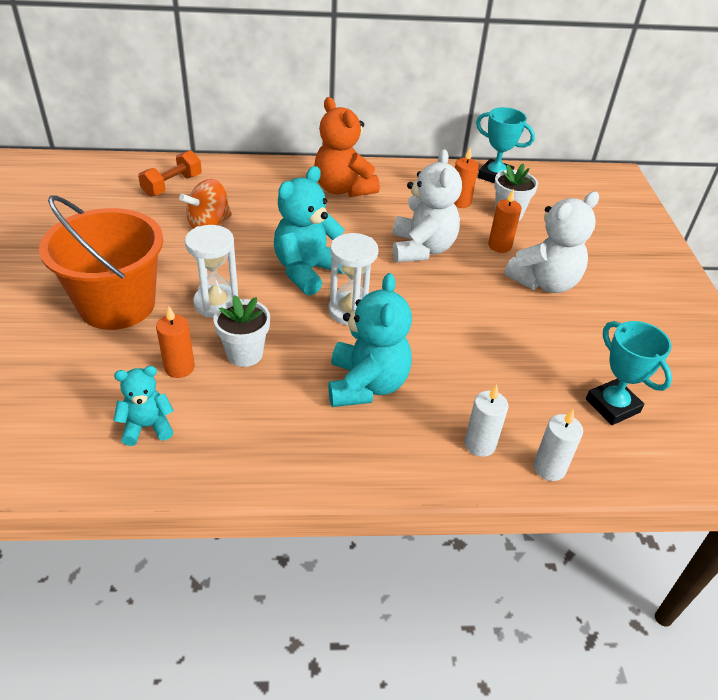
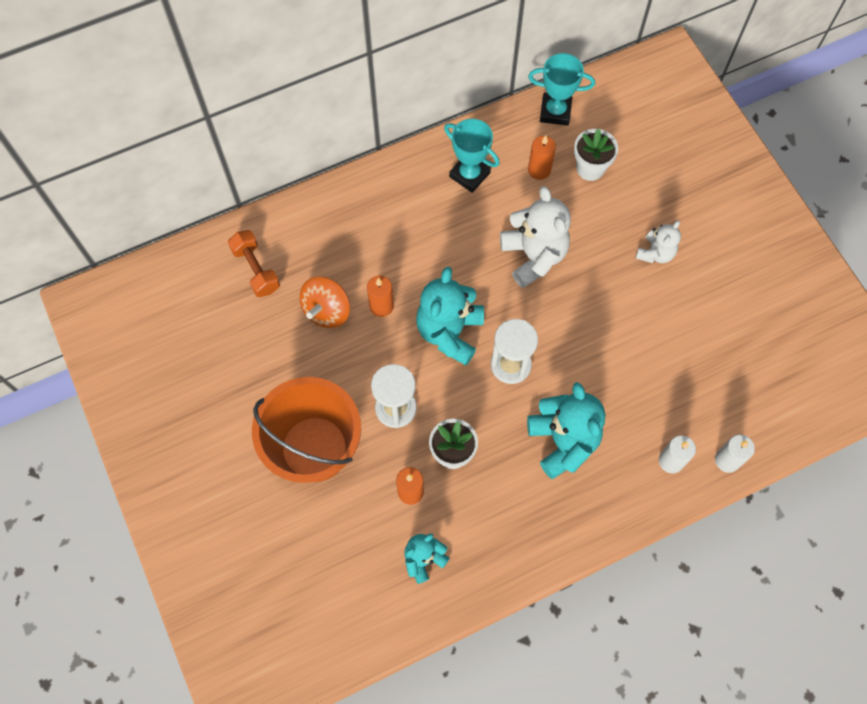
camera: 20 degrees left, 25 degrees up
(172, 185) = (256, 269): orange dumbbell -> orange dumbbell turned 45 degrees counterclockwise
(343, 189) = (421, 199): orange teddy bear -> none
(499, 246) = (599, 220): orange candle -> orange candle (381, 306)
(544, 282) = (655, 253): white teddy bear -> white teddy bear, size x0.57
(612, 406) = (753, 376): turquoise trophy -> turquoise trophy (469, 175)

